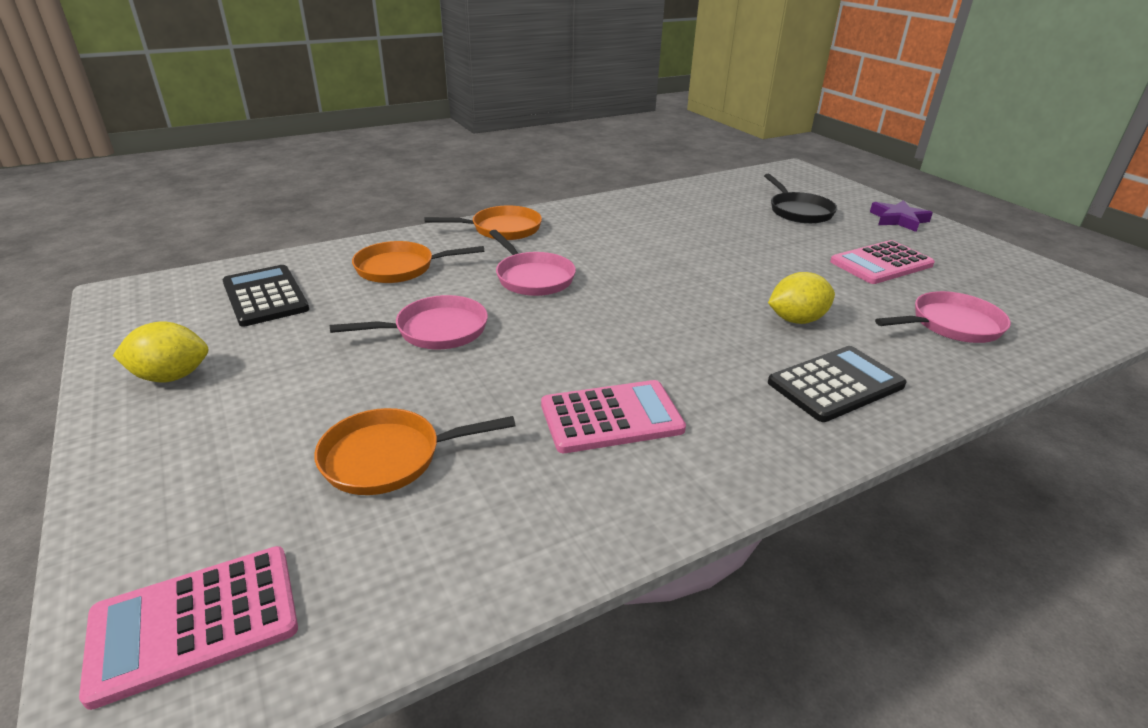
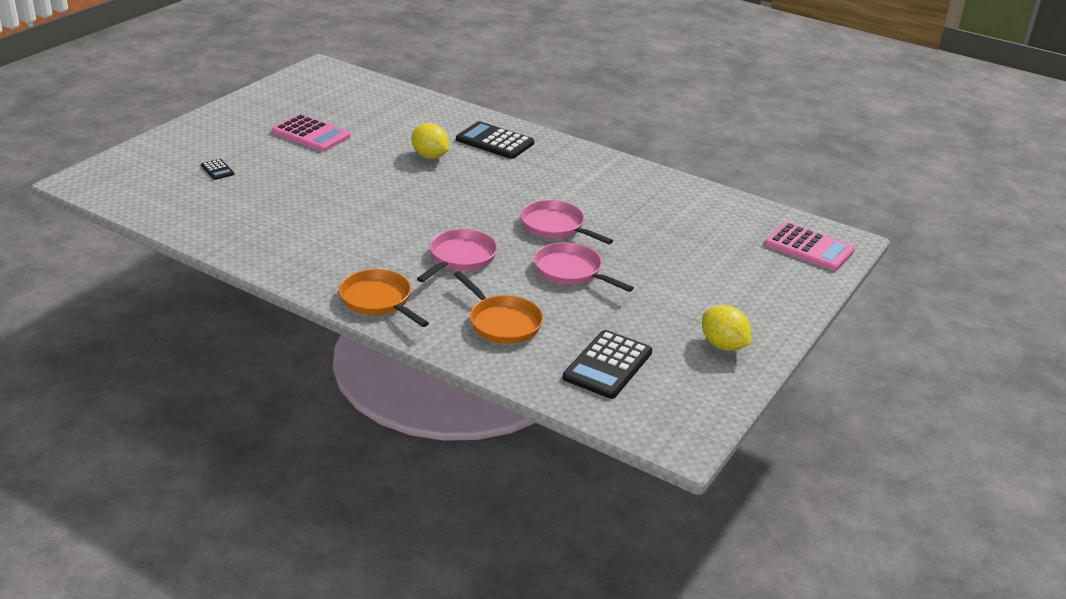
camera: 120 degrees left, 0 degrees up
(389, 457) = (689, 242): orange pan -> none
(611, 417) = (591, 193): pink calculator -> none
(798, 211) = (217, 170): black pan -> black calculator
(898, 220) = (208, 130): purple star -> none
(951, 325) = (391, 114): pink pan -> pink pan (555, 227)

